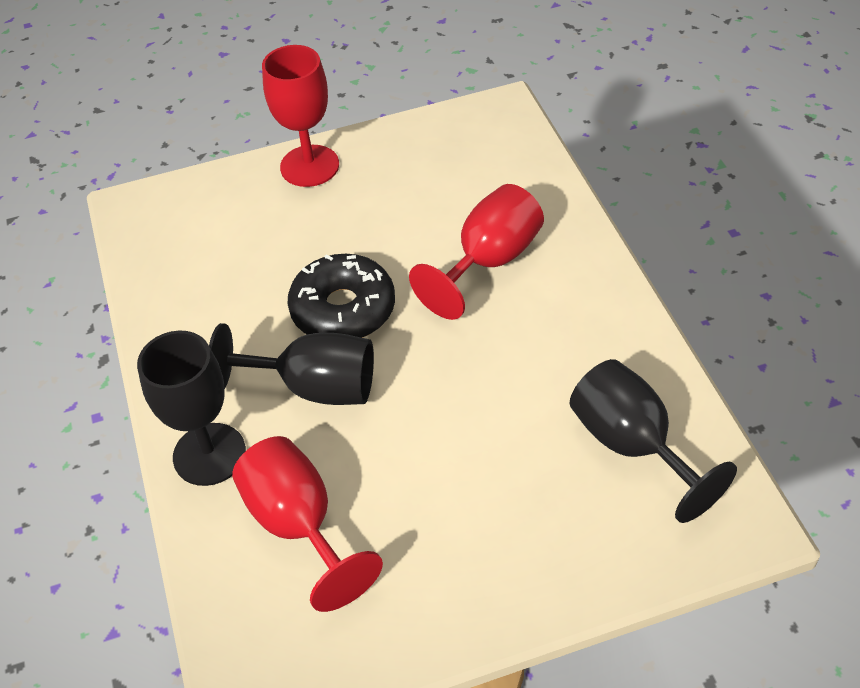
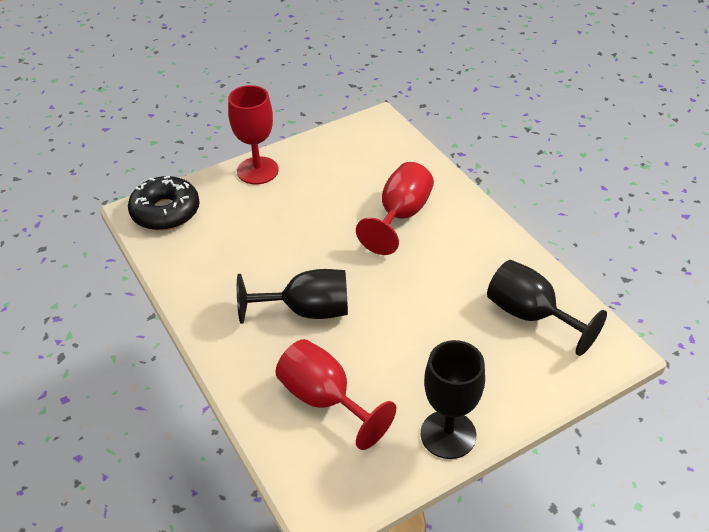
camera: 15 degrees left, 5 degrees down
(209, 454) = (246, 364): black goblet -> black goblet (448, 434)
(343, 309) = (311, 258): black donut -> black donut (165, 212)

